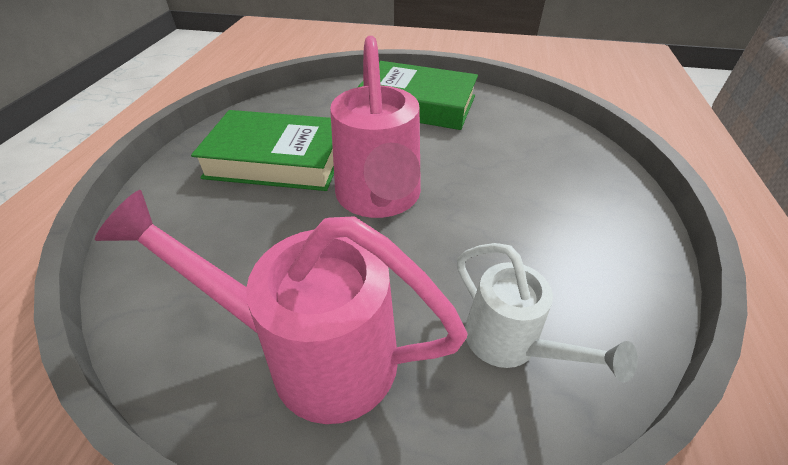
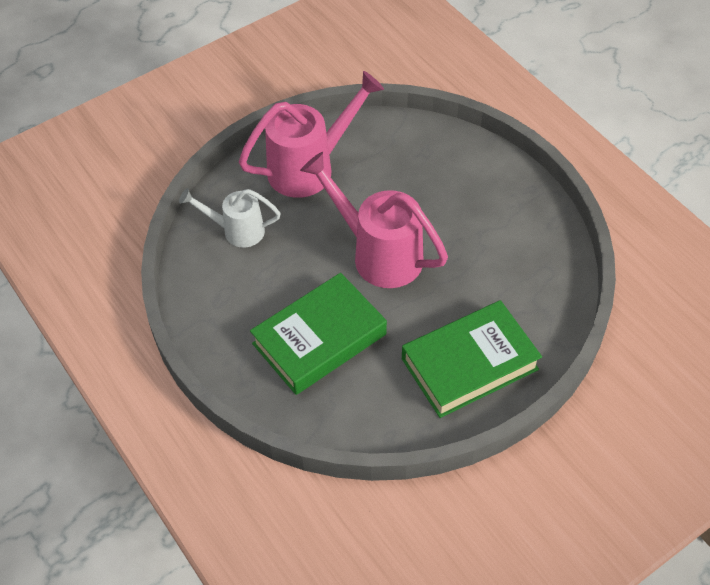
camera: 135 degrees right, 10 degrees up
(277, 159) = (476, 230): green book -> green book (319, 339)

